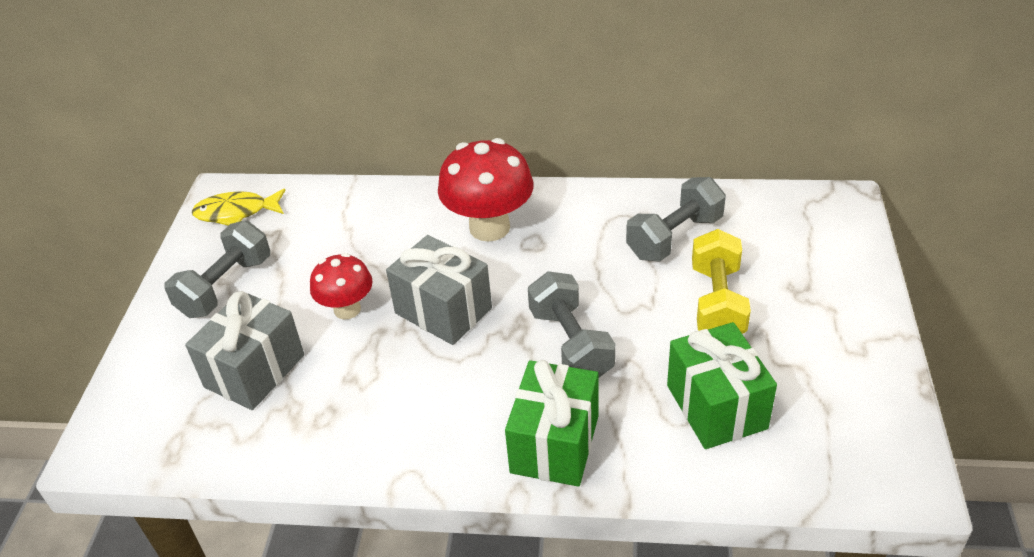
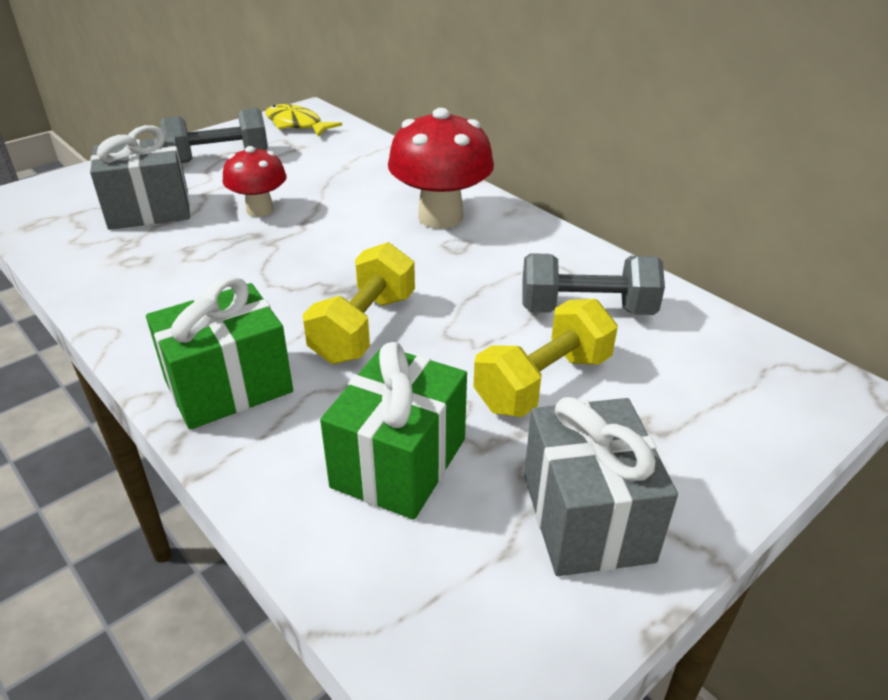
camera: 40 degrees right, 5 degrees down
(443, 311) = (315, 248): grey gift -> grey gift (586, 517)
(571, 344) = (364, 328): grey dumbbell -> yellow dumbbell

